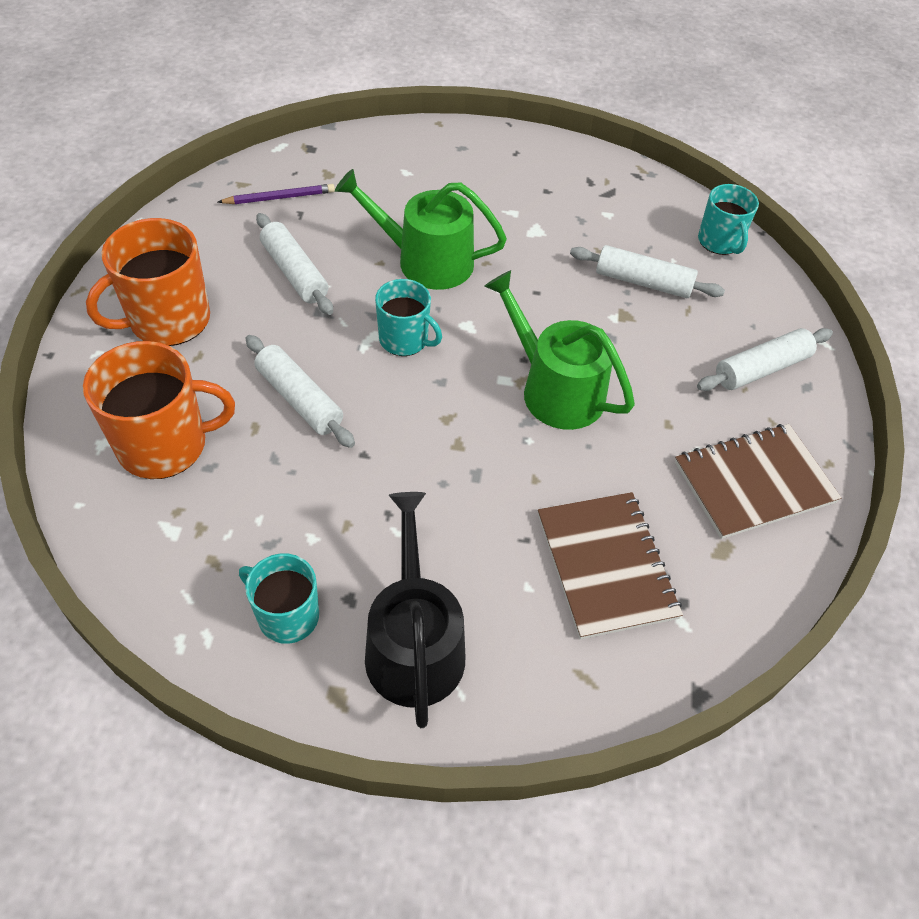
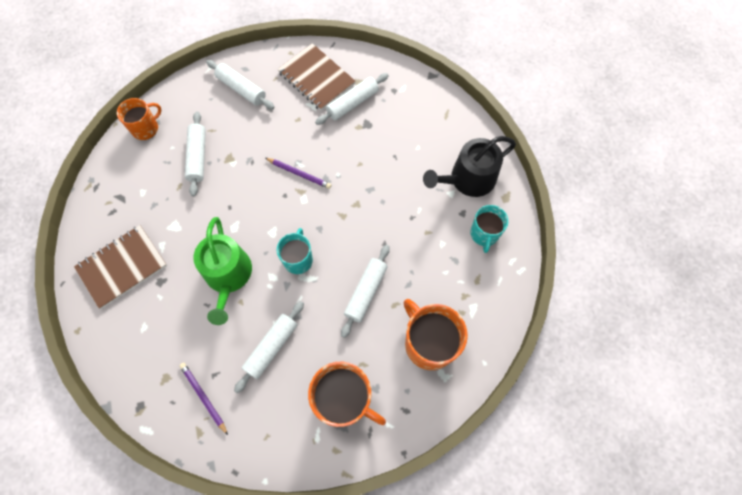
camera: 110 degrees left, 15 degrees up
(555, 389) = (299, 174): green watering can -> purple pencil
(606, 565) = (391, 122): brown notebook -> brown notebook (122, 267)
(674, 518) = (352, 103): none -> white rolling pin
(719, 241) = (146, 128): turquoise mug -> orange mug

